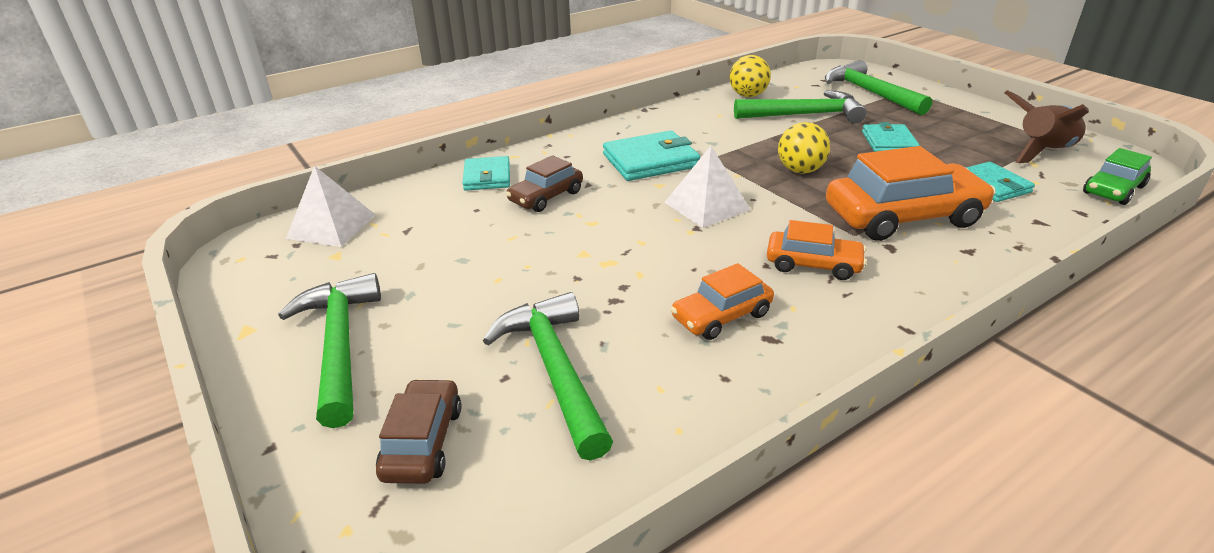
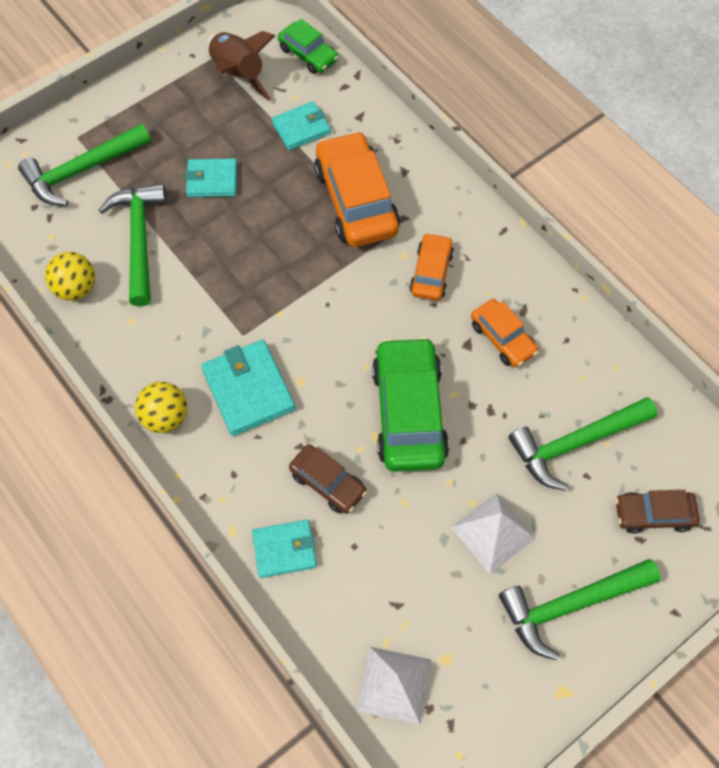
camera: 95 degrees left, 30 degrees up
(617, 243) = (408, 412): none -> green car
(706, 206) = (342, 341): white pyramid -> white pyramid (493, 532)
(800, 170) = (272, 260): yellow ball -> yellow ball (165, 417)

